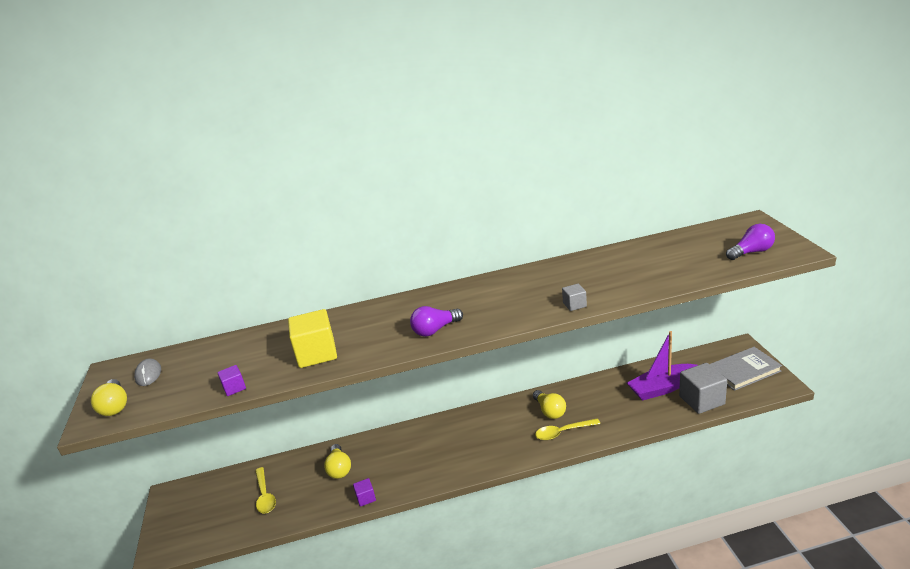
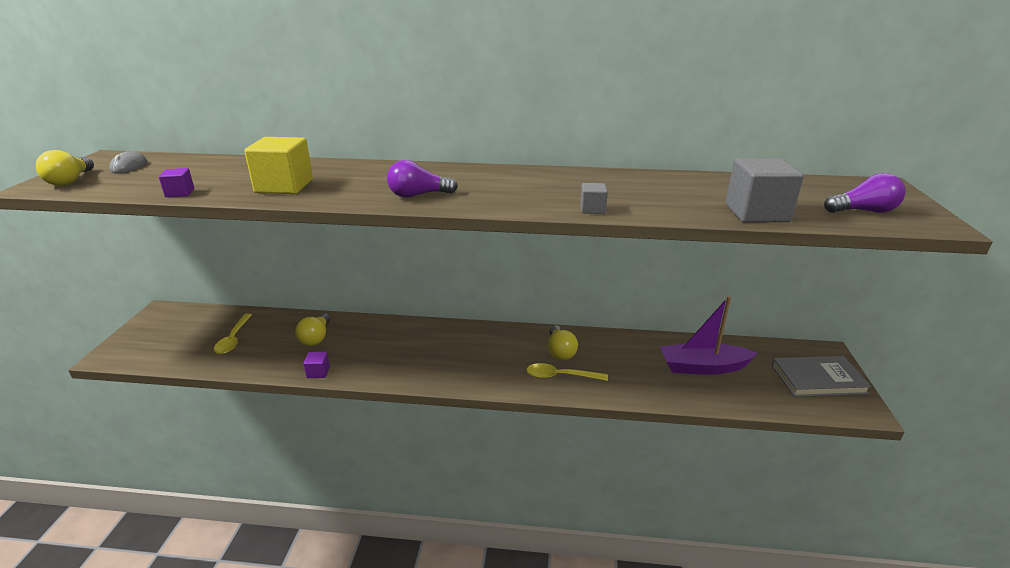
camera: 15 degrees right, 0 degrees up
(702, 400) = (745, 394): grey cube -> grey cube (757, 213)

